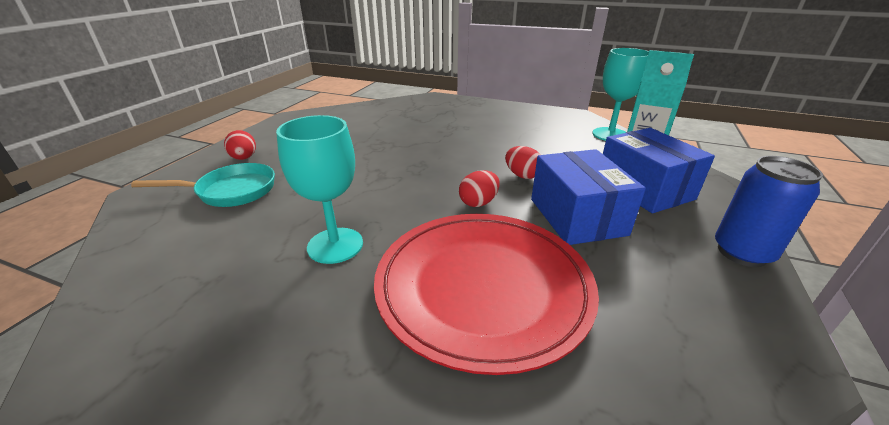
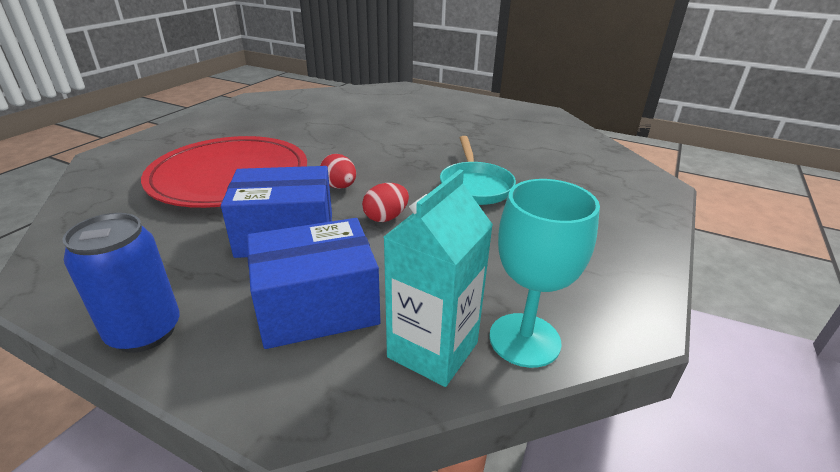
camera: 95 degrees right, 0 degrees up
(231, 191) = (396, 105): turquoise pan -> turquoise pan (475, 186)
(244, 158) = (450, 104): red egg -> none
(335, 245) = (310, 135): turquoise goblet -> none

